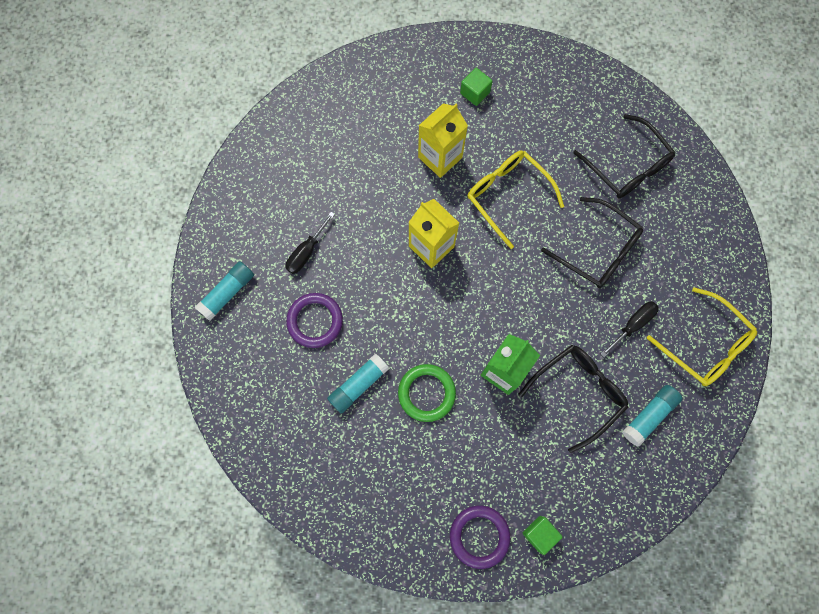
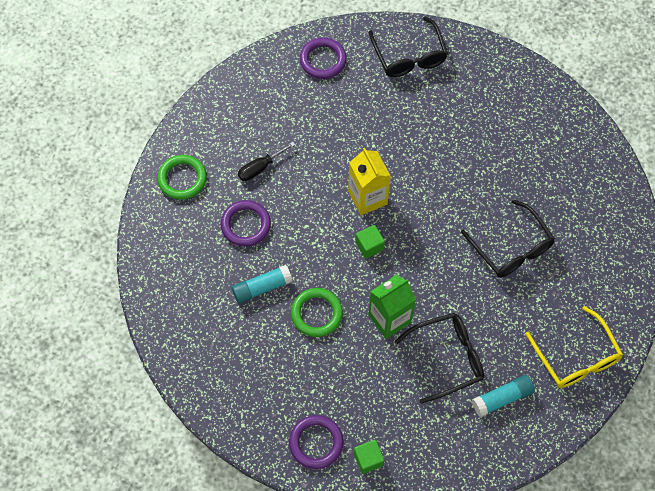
camera: 20 degrees right, 10 degrees down
(227, 293) = (182, 179): turquoise glue stick -> green ring
(328, 110) = (323, 60): none -> purple ring
(440, 157) = (403, 128): yellow carton -> none
(475, 92) = (455, 85): green cube -> green cube (369, 246)
(507, 195) = (449, 177): yellow glasses -> none
(628, 167) = (566, 188): black glasses -> black glasses (409, 57)
(633, 325) = (518, 319): black screwdriver -> none

